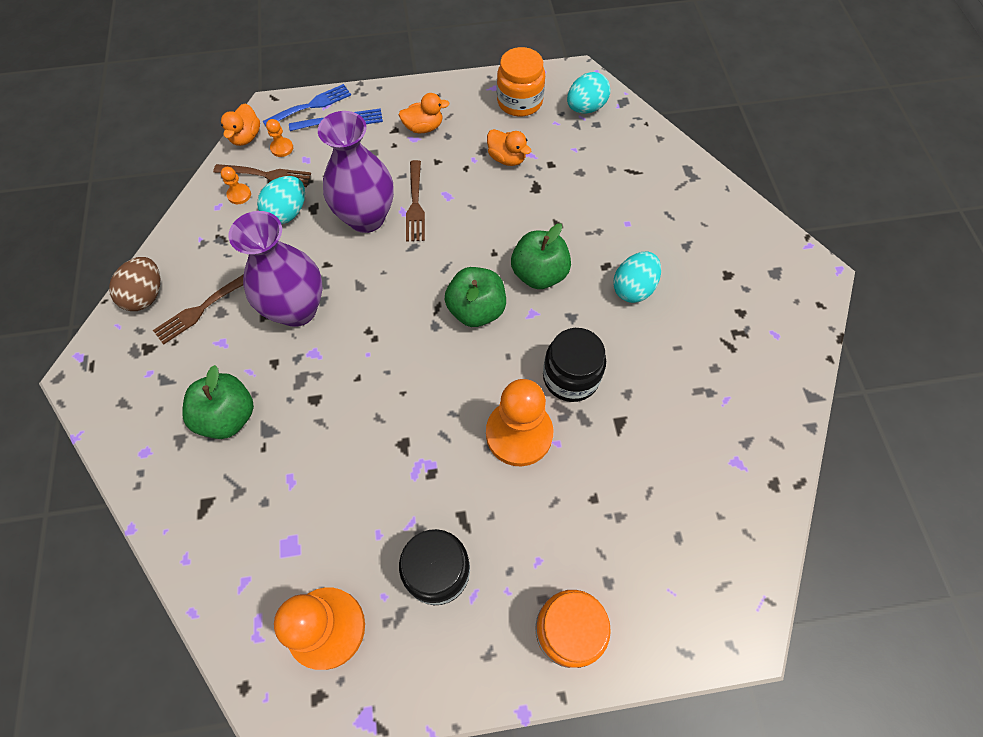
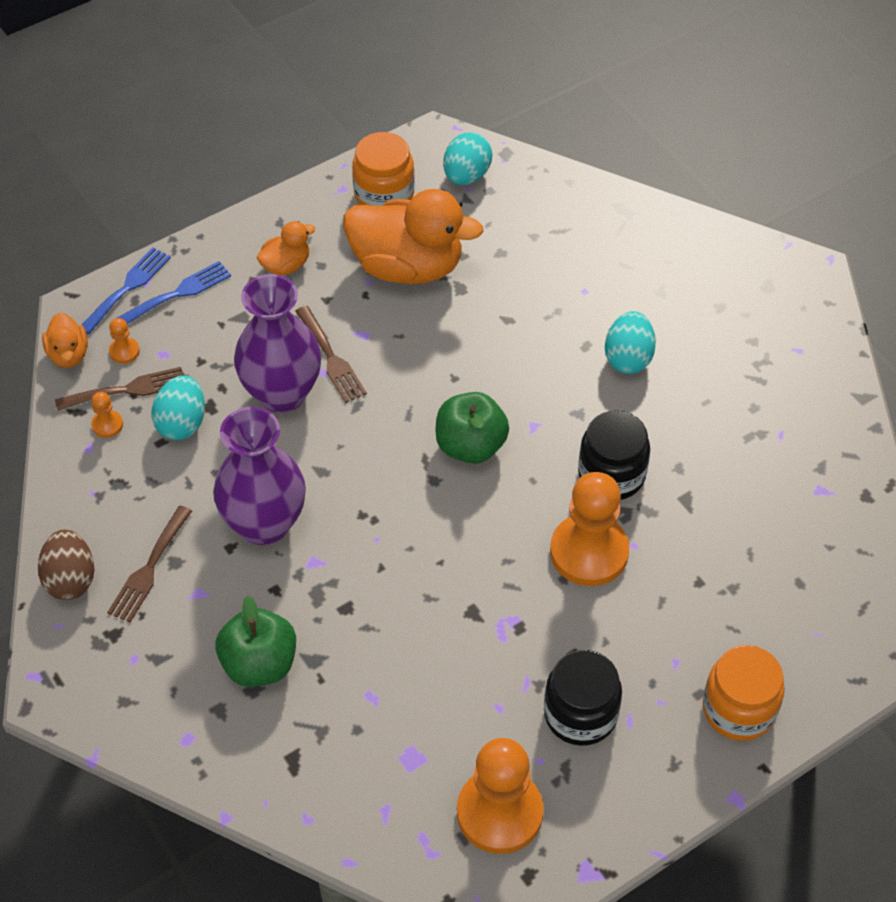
camera: 25 degrees left, 10 degrees down
(507, 158) = (407, 267): orange duck -> orange duck, size x2.12
(539, 274) = (518, 382): green apple -> none

